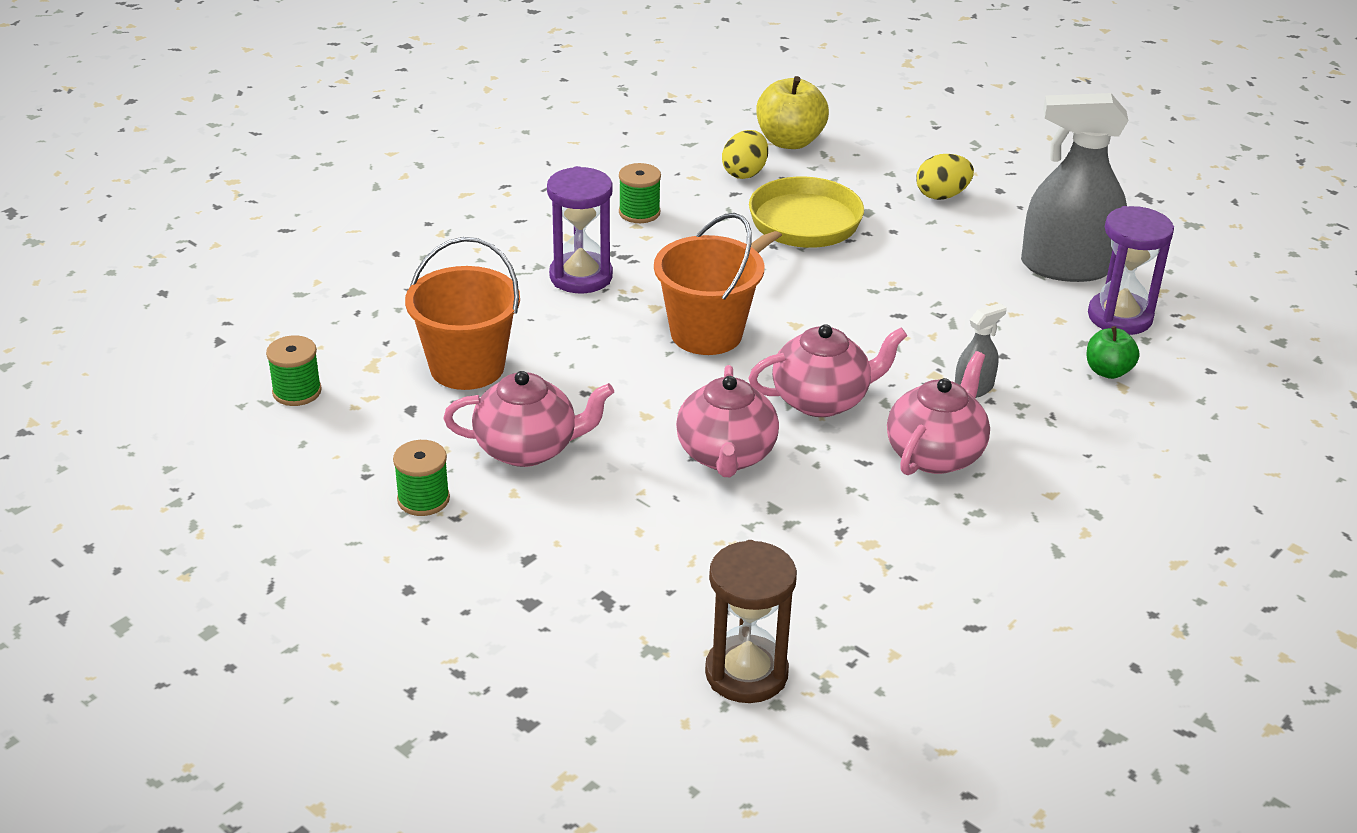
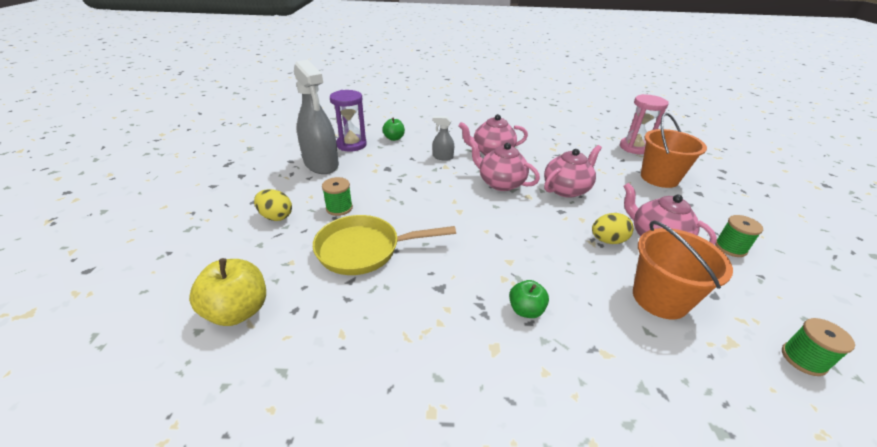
camera: 130 degrees left, 0 degrees up
(581, 276) = (526, 310): purple hourglass -> green apple
(639, 212) = (422, 332): green spool -> green spool (339, 208)
(706, 334) = (504, 232): orange bucket -> orange bucket (659, 178)
(744, 173) = (311, 309): yellow egg -> yellow egg (607, 240)
(746, 673) = (634, 147): brown hourglass -> pink hourglass

